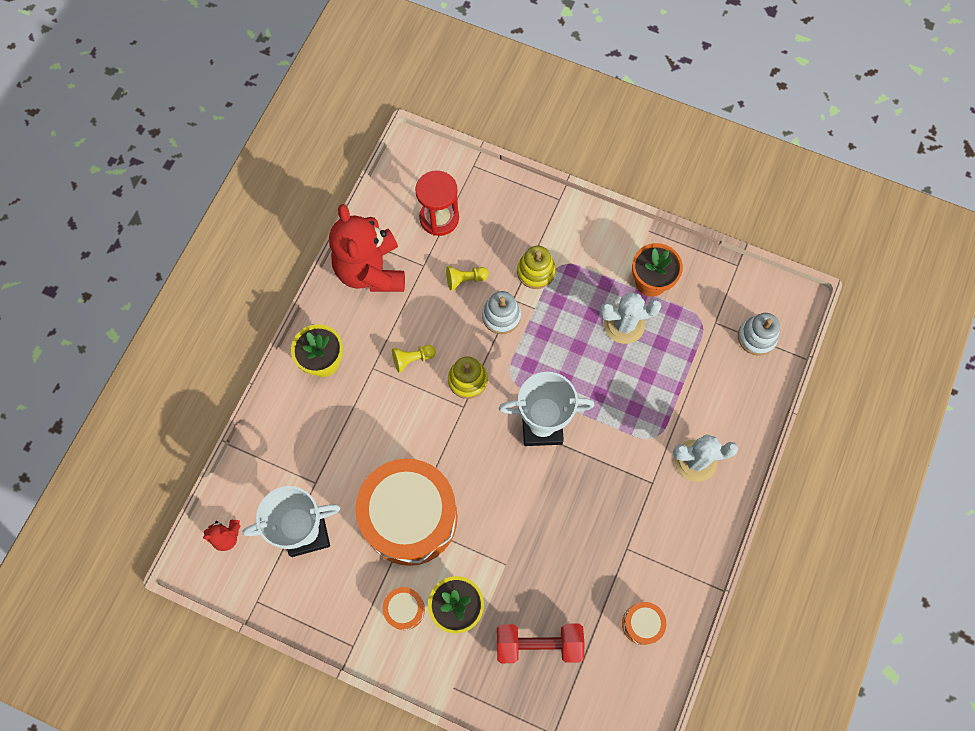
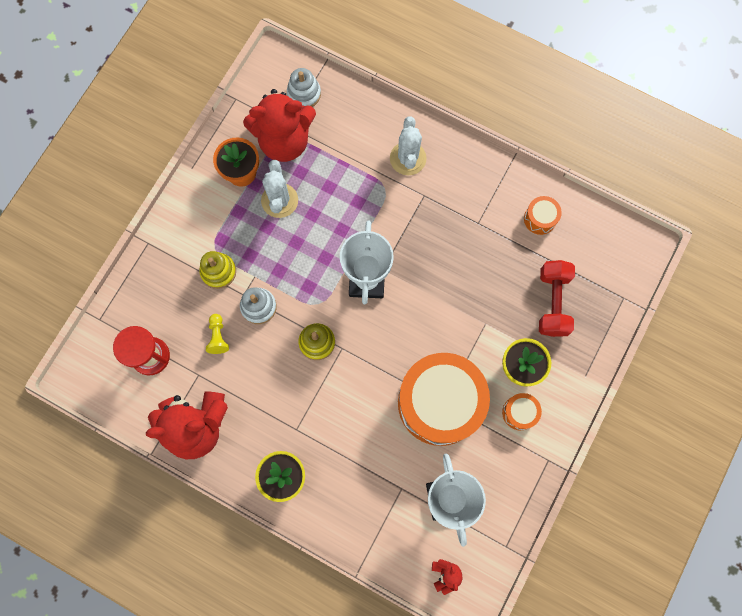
camera: 85 degrees left, 5 degrees up
(412, 359) = (291, 391): yellow pawn -> none
(695, 322) = (284, 141): none -> red teddy bear

